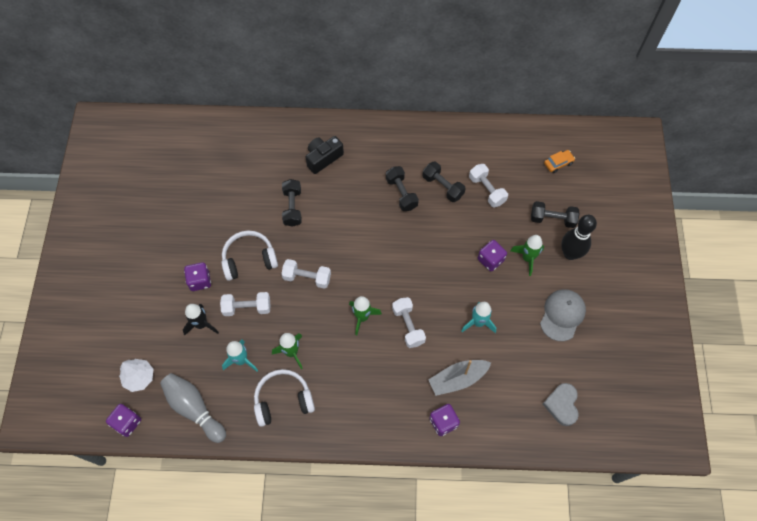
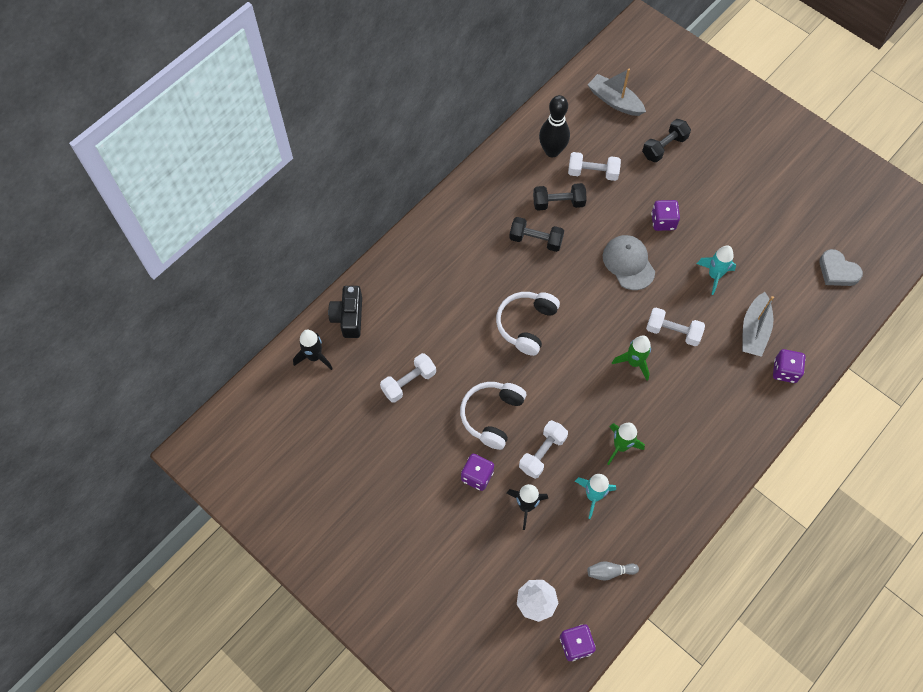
camera: 50 degrees left, 0 degrees up
(194, 409) = (610, 572): grey bowling pin -> grey bowling pin, size x0.51
(207, 134) = (314, 357): none -> black rocket
(283, 400) = (663, 487): white headphones -> white headphones (526, 325)
(292, 207) = (469, 339): black dumbbell -> none
(307, 278) = (555, 379): white dumbbell -> white dumbbell (408, 382)
(323, 158) = (439, 276): black camera -> black camera (348, 317)
(527, 258) = (685, 193): green rocket -> none
(558, 163) = (614, 101): orange car -> grey boat
(562, 315) = (758, 209): grey cap -> grey cap (628, 263)
(570, 253) = (707, 159): black bowling pin -> black bowling pin (552, 151)

